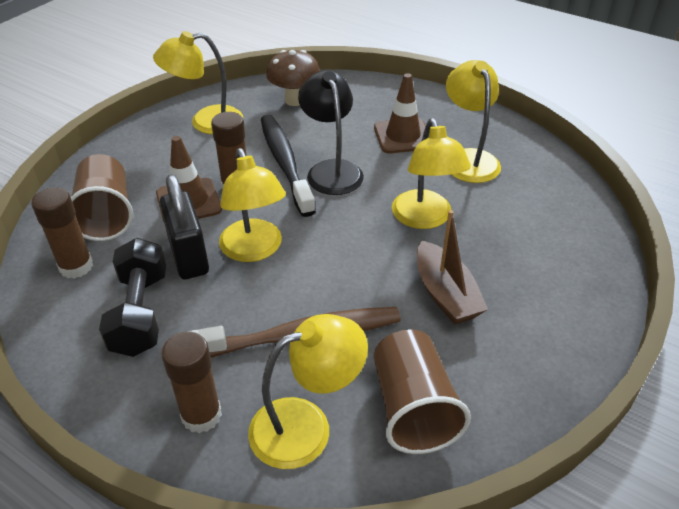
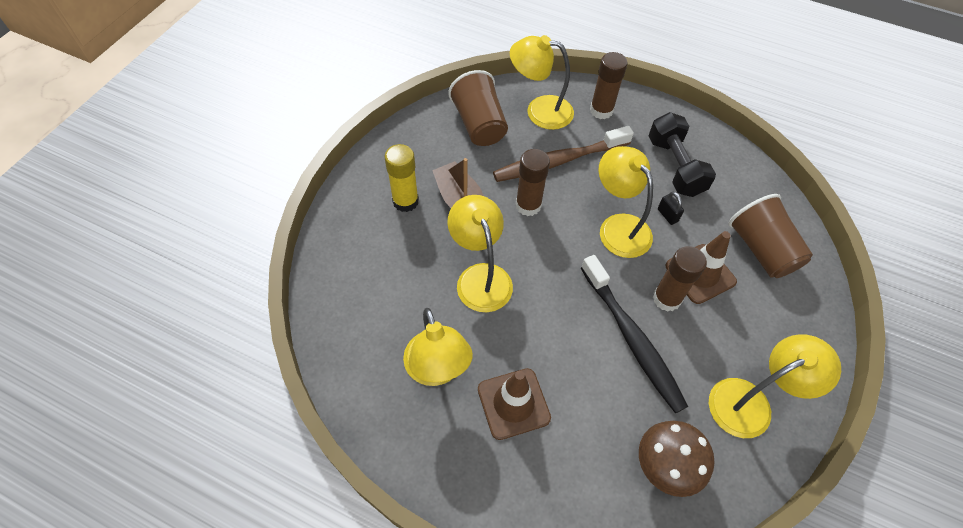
camera: 170 degrees right, 15 degrees up
(76, 266) = (747, 197): brown glue stick -> brown glue stick (528, 205)
(189, 256) = (667, 215): black padlock -> black padlock, size x0.44
(306, 426) = (539, 110): yellow lamp -> yellow lamp turned 45 degrees clockwise
(331, 170) = (581, 333): black lamp -> none
(519, 302) = (405, 201): none -> yellow glue stick

